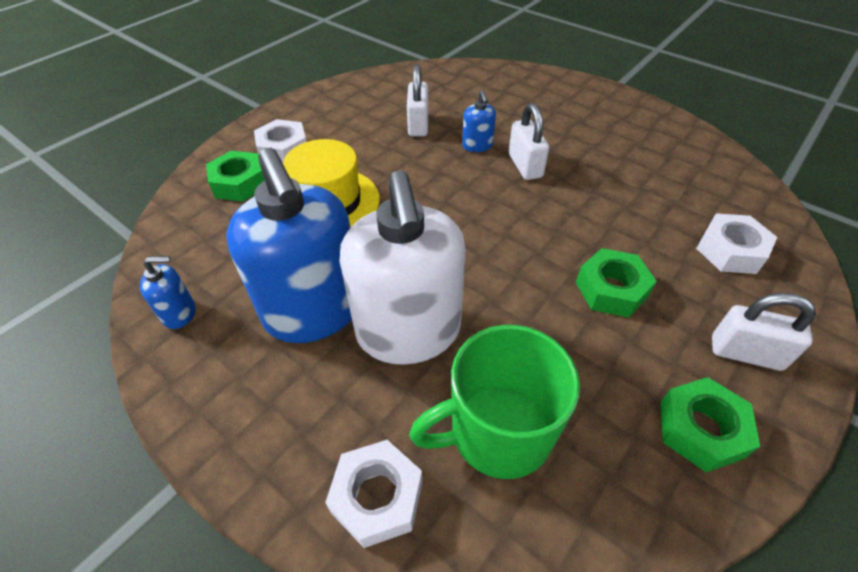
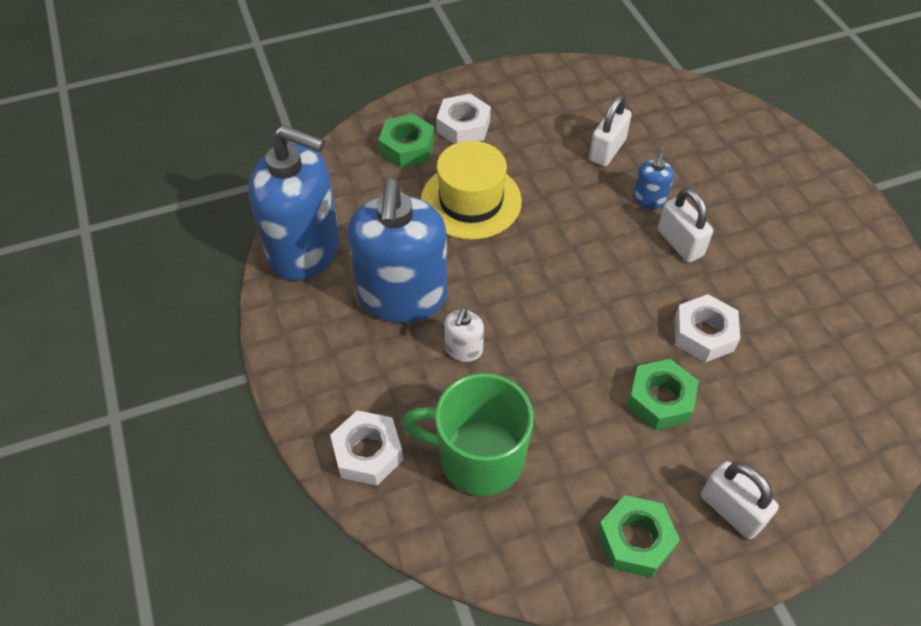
camera: 30 degrees right, 5 degrees up
(179, 313) = (305, 250): blue soap dispenser -> blue soap dispenser, size x2.41
(408, 332) = (463, 349): white soap dispenser -> white soap dispenser, size x0.41
(525, 166) = (680, 243): white padlock -> white padlock turned 45 degrees counterclockwise
(730, 251) = (810, 422): white nut -> white nut (704, 334)

